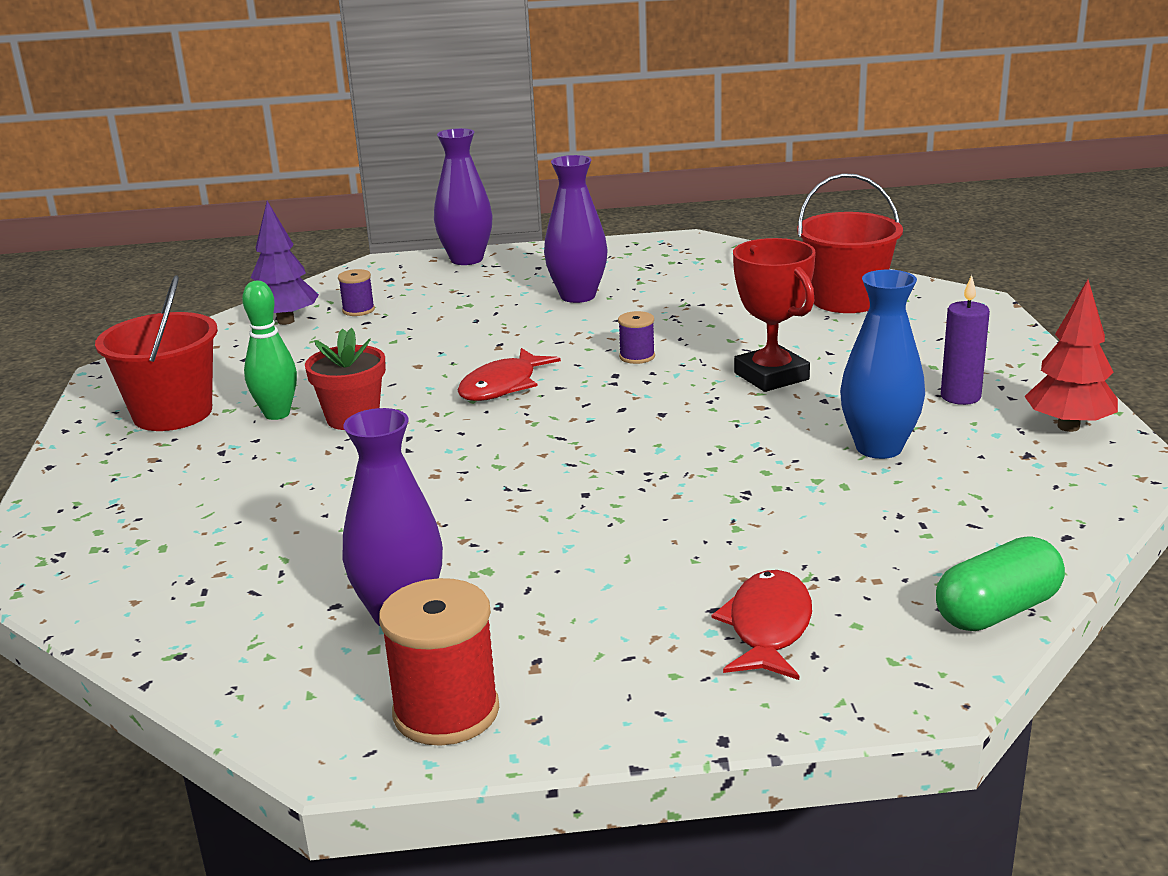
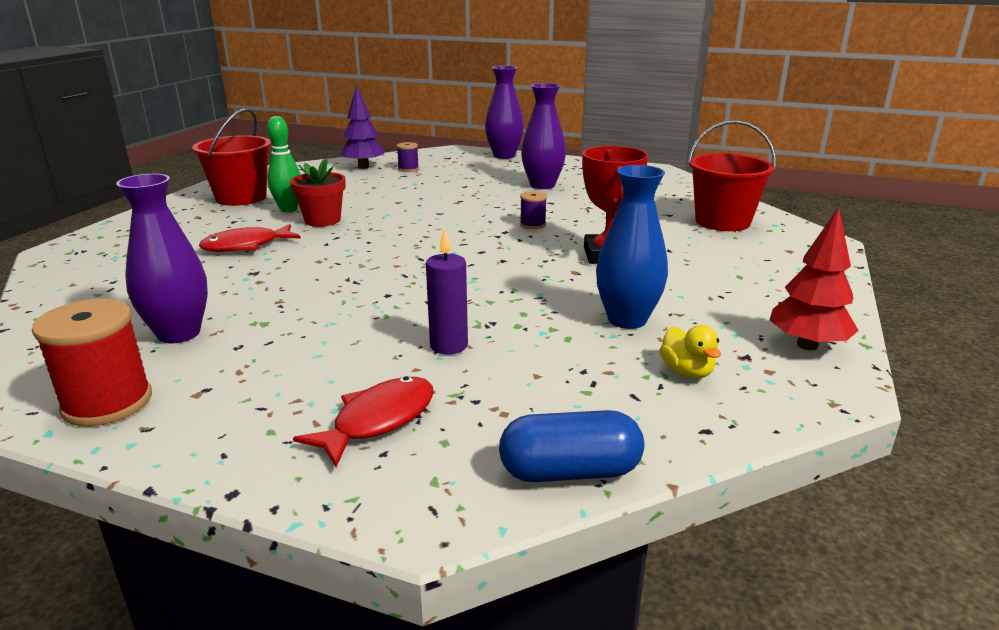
camera: 25 degrees right, 0 degrees up
(502, 386) = (428, 222): red fish -> red fish (246, 246)
(960, 397) = (736, 301): purple candle -> purple candle (449, 345)
(993, 486) = (686, 372): none -> yellow duck
(997, 611) = (570, 472): green capsule -> blue capsule

